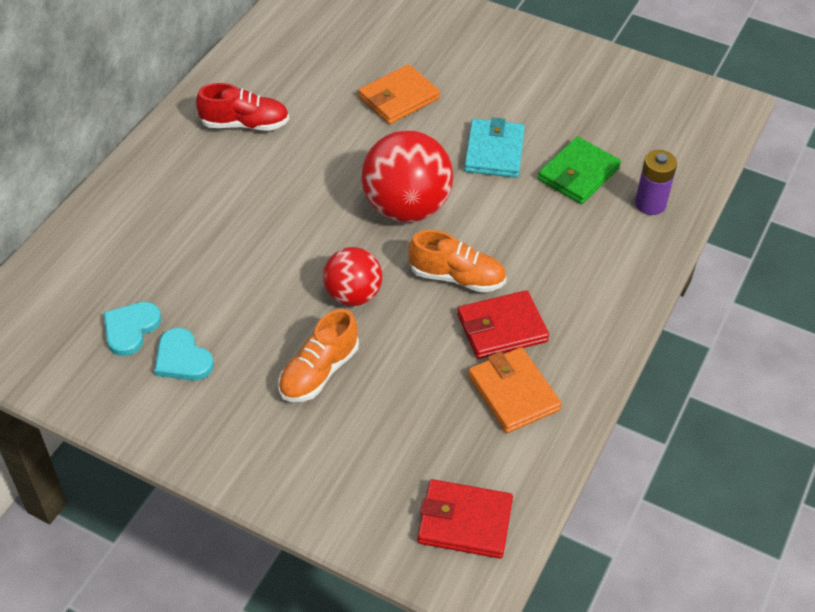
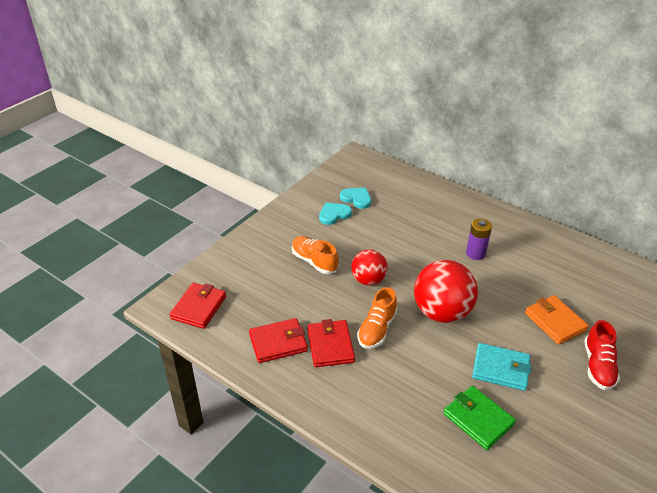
camera: 100 degrees right, 10 degrees down
(245, 124) = (517, 245): red shoe -> red shoe (598, 366)
(513, 393) = (278, 343): orange wallet -> red wallet
(650, 204) = (444, 463): purple battery -> purple battery (475, 253)

